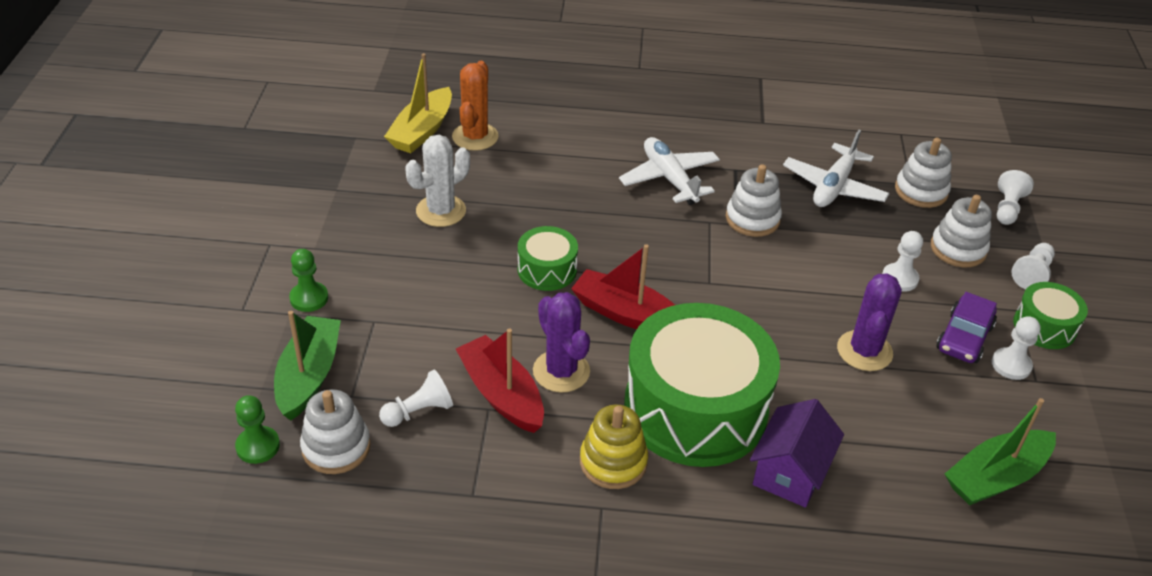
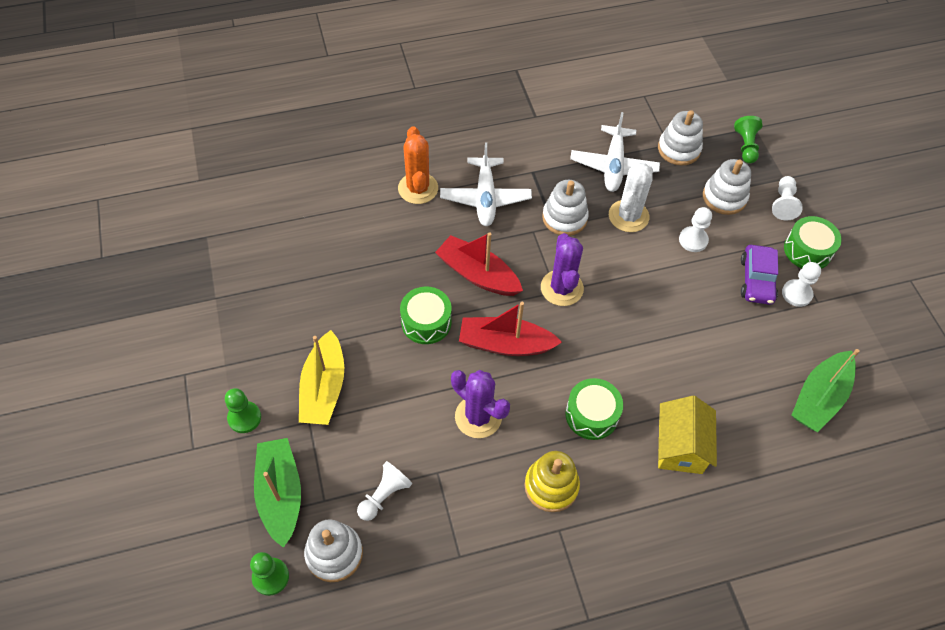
camera: 20 degrees left, 15 degrees up
(422, 131) = (261, 211): yellow boat -> yellow boat (324, 388)
(441, 211) = (314, 291): white cactus -> white cactus (628, 216)
(475, 137) = (309, 204): orange cactus -> orange cactus (418, 188)
(502, 394) = (442, 455): red boat -> red boat (478, 274)
(669, 179) = (485, 198): white plane -> white plane turned 135 degrees counterclockwise
(695, 409) = (591, 415): green drum -> green drum, size x0.46
(790, 472) = (680, 446): purple house -> yellow house
(864, 351) = (692, 317): purple cactus -> purple cactus (562, 288)
(1007, 208) = (746, 146): white pawn -> green pawn

